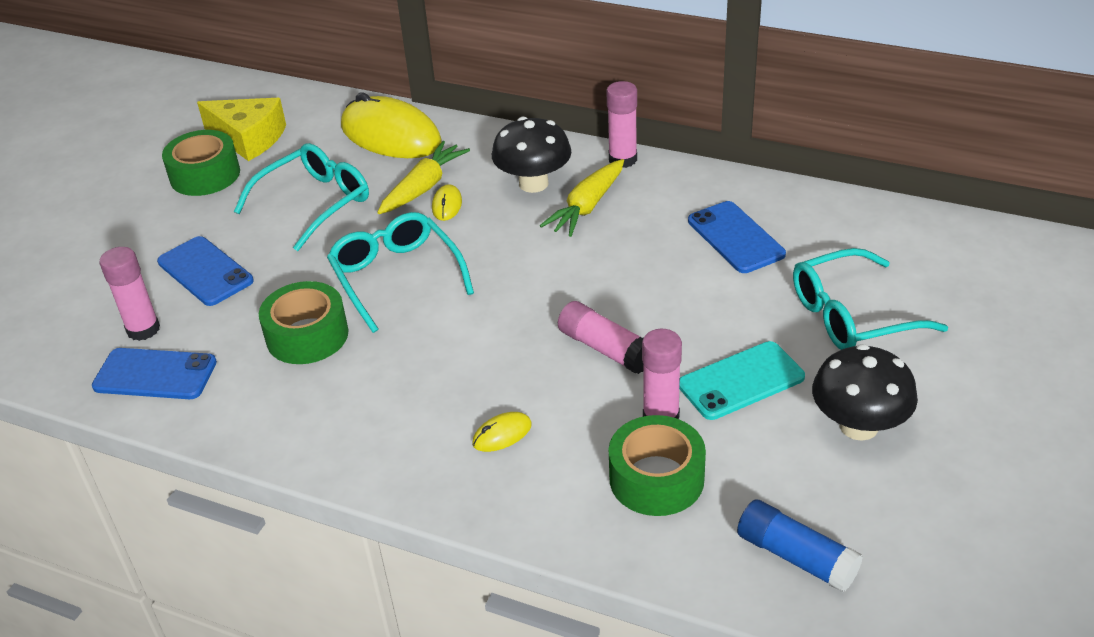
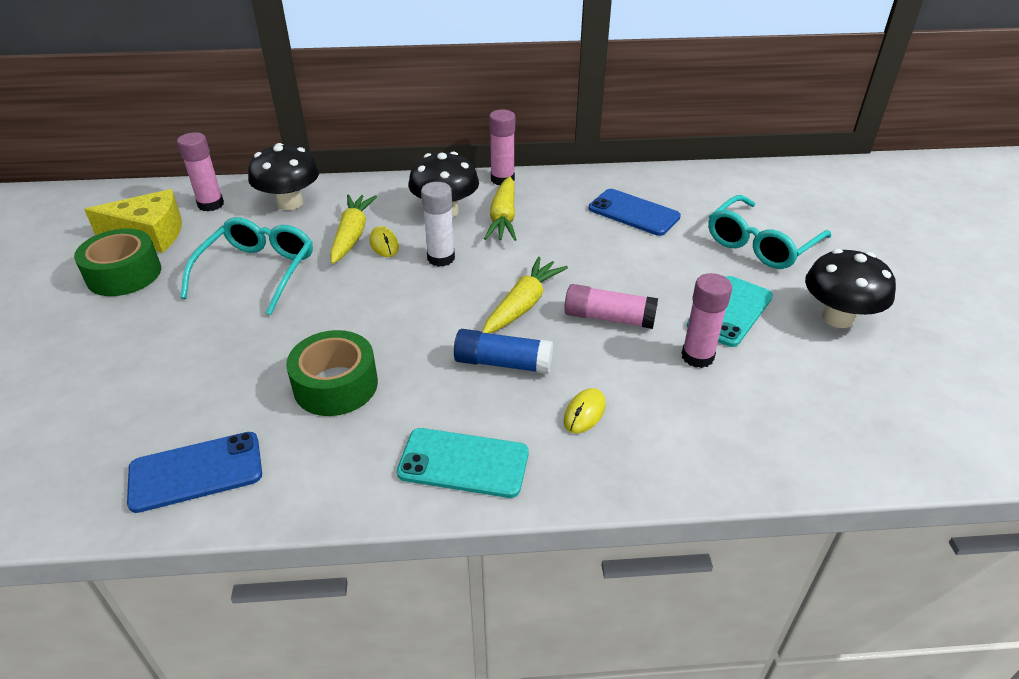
camera: 30 degrees left, 0 degrees up
(143, 329) = (151, 432): pink glue stick -> pink glue stick (211, 204)
(205, 271) = (184, 358): blue phone -> none
(362, 441) = (463, 463): none -> turquoise phone
(391, 135) = (290, 203): yellow mouse -> black mushroom
(396, 276) = (383, 311): turquoise glasses -> none
(490, 235) = (441, 258): none -> white glue stick
(531, 309) = (523, 305): none -> yellow carrot
(656, 478) = (737, 405): green tape -> none
(796, 557) = (889, 428): blue glue stick -> blue glue stick (503, 363)

